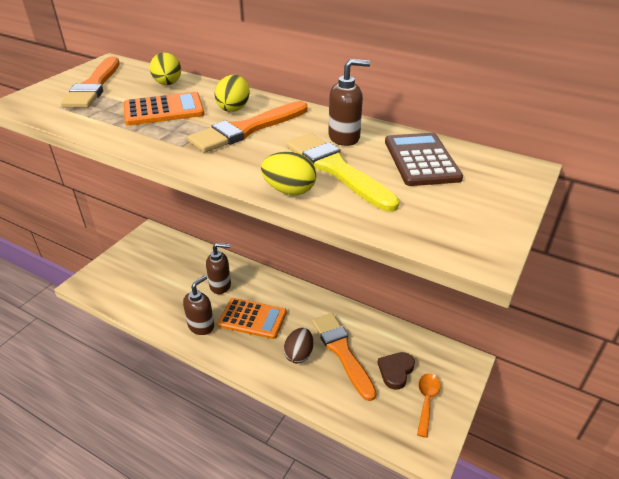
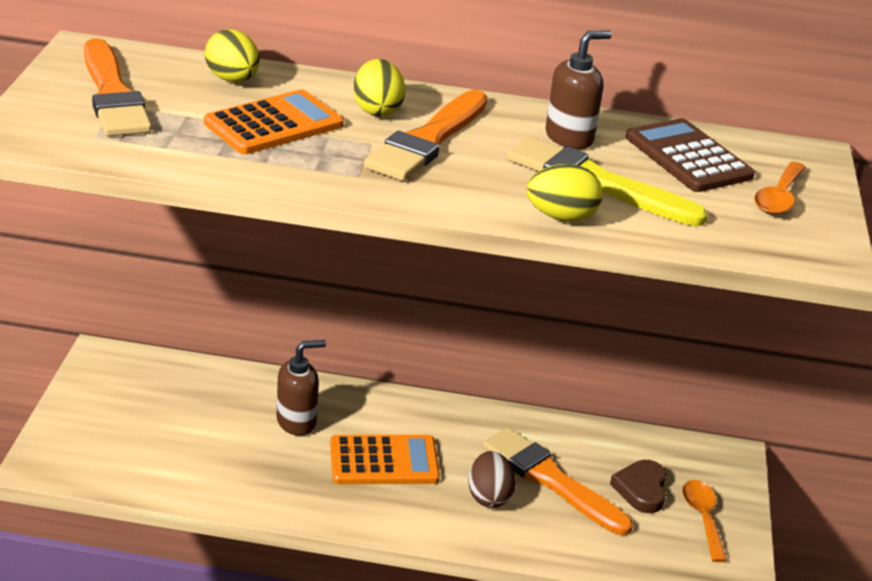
camera: 25 degrees left, 5 degrees down
(201, 326) = (307, 488): brown soap dispenser -> none
(472, 198) = (778, 197): none -> orange spoon

